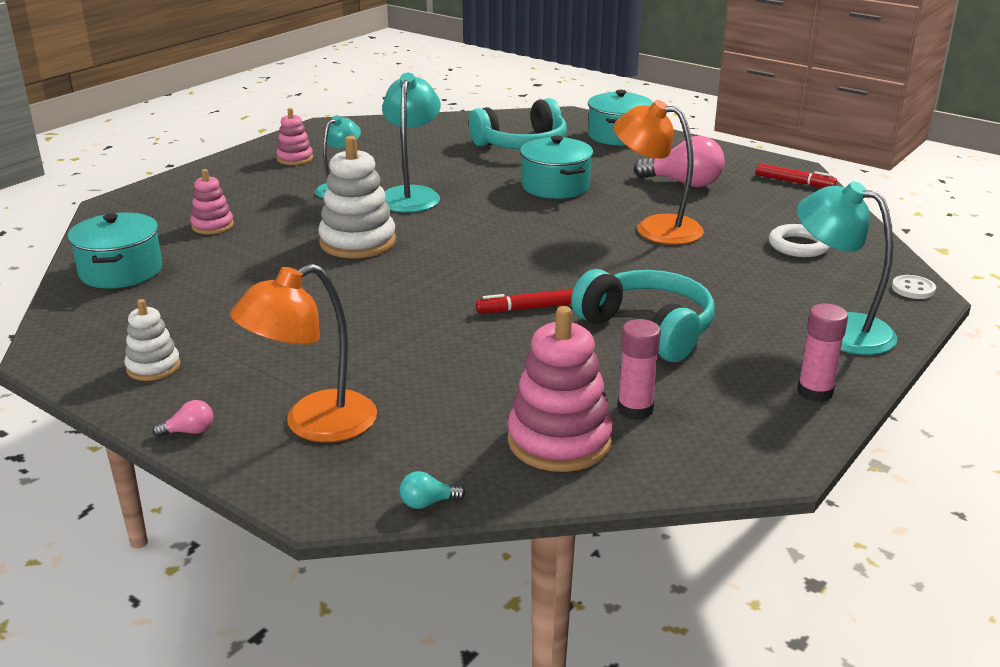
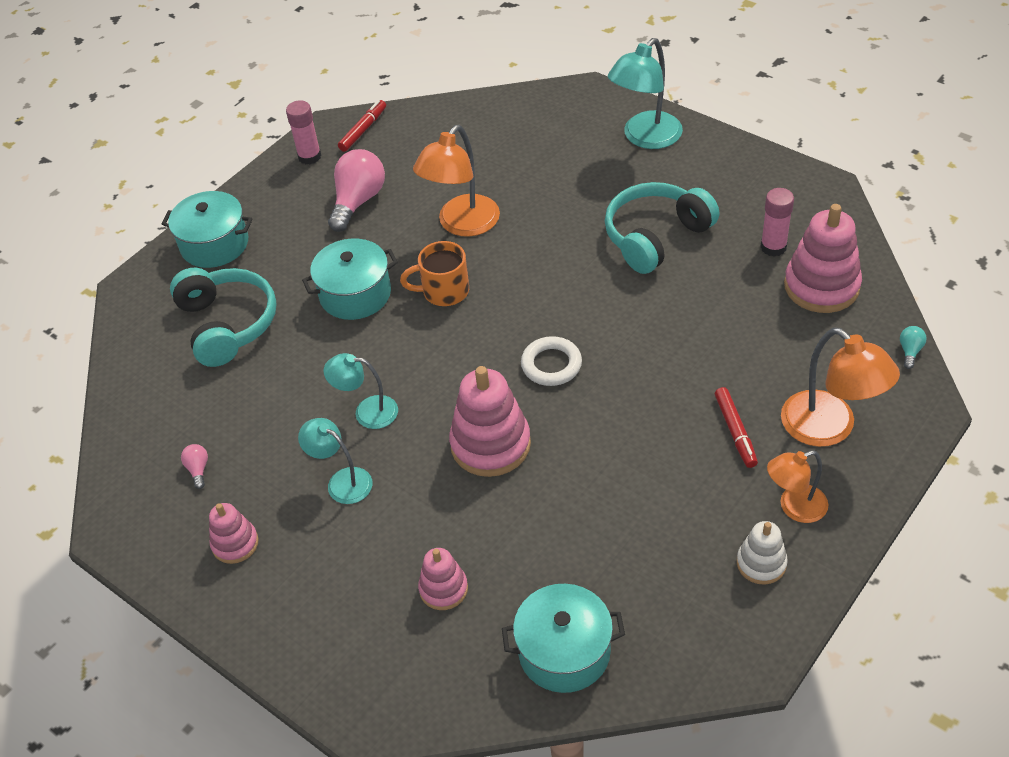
camera: 85 degrees left, 20 degrees up
(189, 431) = (856, 509): pink light bulb -> pink light bulb (198, 469)
(212, 392) = (794, 507): none -> orange lamp
(358, 242) = (490, 444): white stacking toy -> pink stacking toy
(411, 195) = (367, 412): turquoise lamp -> turquoise lamp, size x0.62
(427, 503) = (910, 351): turquoise light bulb -> turquoise light bulb turned 150 degrees counterclockwise
(526, 308) = (626, 309): red marker -> red marker (735, 431)
(558, 221) = (444, 291): none -> orange mug
(798, 246) = (502, 142): white ring -> white ring (551, 365)
(815, 392) = (735, 159): pink glue stick -> pink glue stick (309, 157)
(913, 289) = (578, 93): white button -> none

